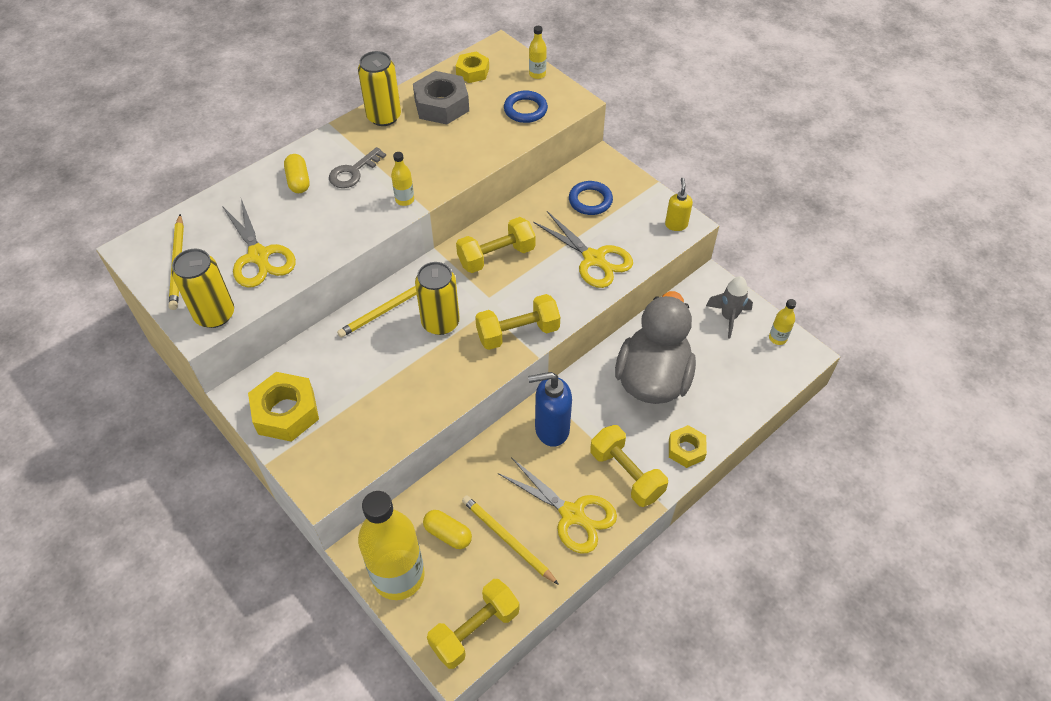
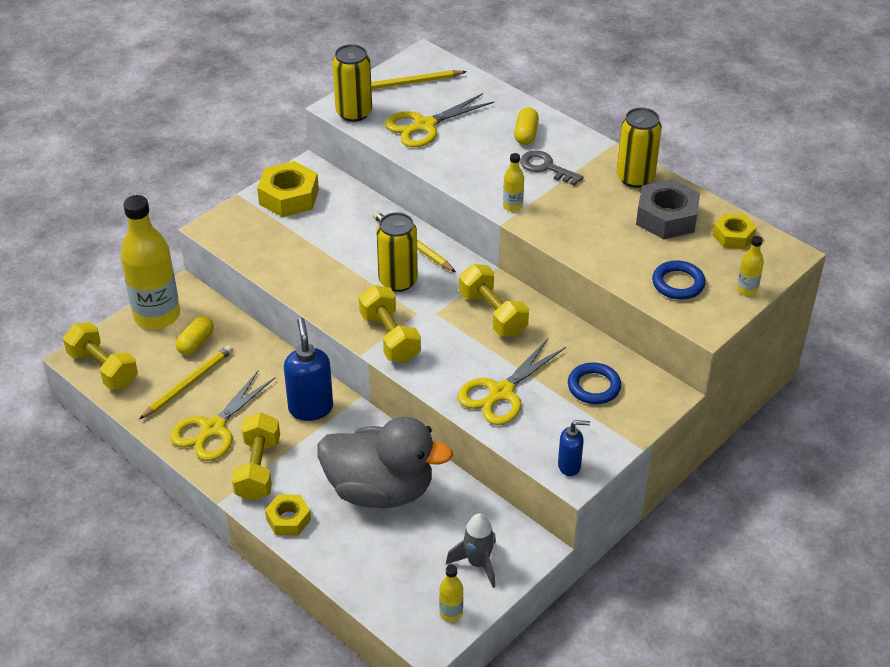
camera: 85 degrees right, 10 degrees down
(298, 181) = (526, 134): yellow capsule -> yellow capsule turned 60 degrees counterclockwise
(626, 474) = (258, 469): yellow dumbbell -> yellow dumbbell turned 45 degrees counterclockwise
(676, 224) = (569, 466): yellow soap dispenser -> blue soap dispenser

